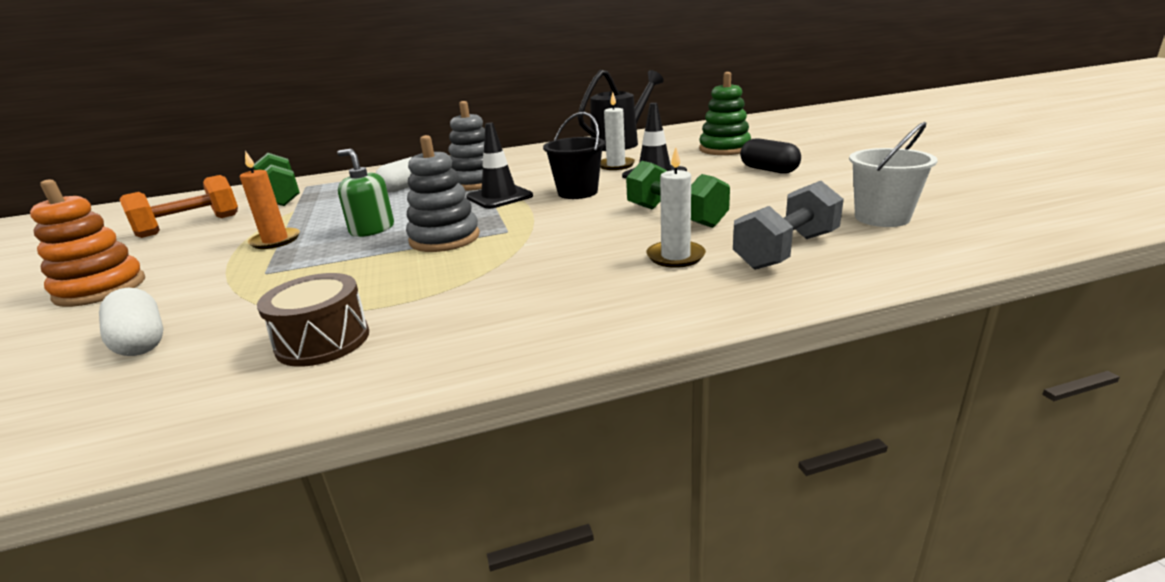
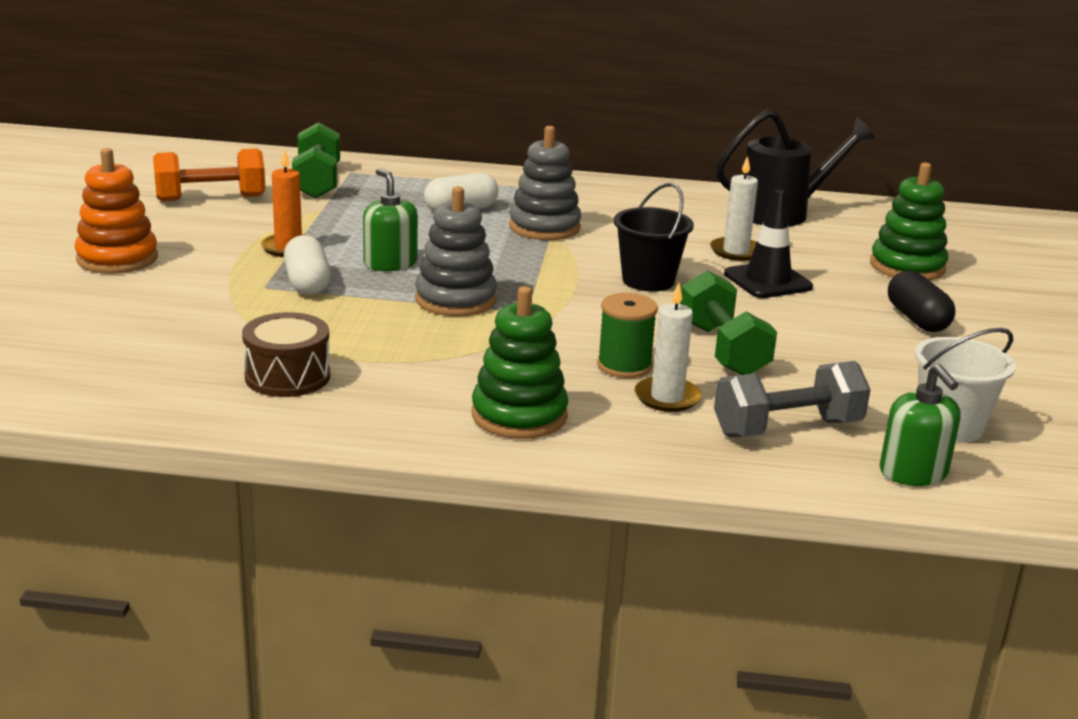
camera: 20 degrees right, 0 degrees up
(140, 341) = (143, 327): white capsule -> white capsule (307, 283)
(499, 197) = (554, 259): black traffic cone -> none
(573, 306) = (519, 415): none -> green stacking toy
(619, 245) = (624, 366): none -> green spool
(910, 252) = (913, 472): none -> green soap dispenser

